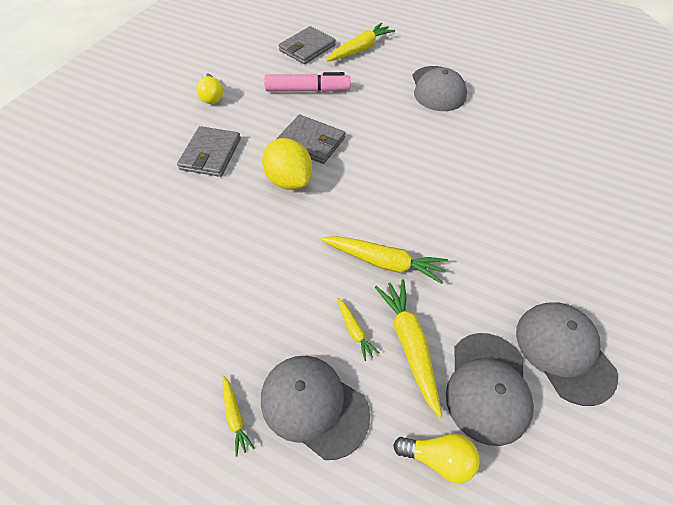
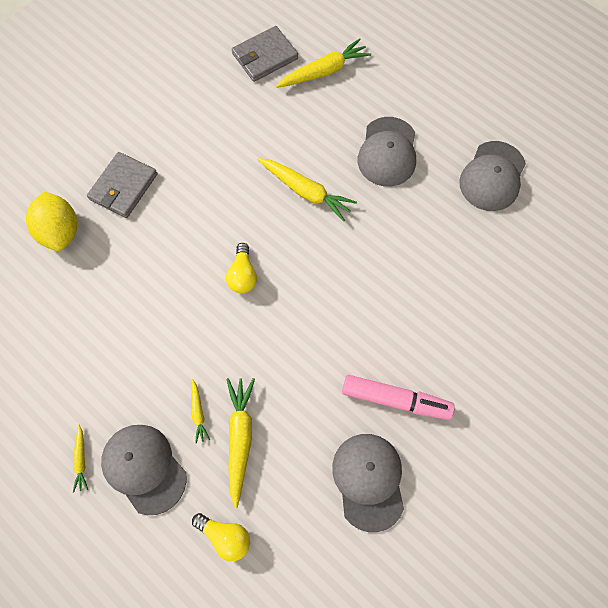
camera: 15 degrees right, 15 degrees up
(211, 96) = (142, 108): yellow light bulb -> yellow light bulb (243, 275)
(289, 180) = (190, 238): yellow lemon -> yellow lemon (60, 231)
(307, 90) = (245, 121): pink marker -> pink marker (395, 399)
(311, 142) = (227, 194): grey wallet -> none
(384, 262) = (248, 353): yellow carrot -> yellow carrot (306, 191)
(488, 387) = (289, 492): grey cap -> grey cap (492, 176)

